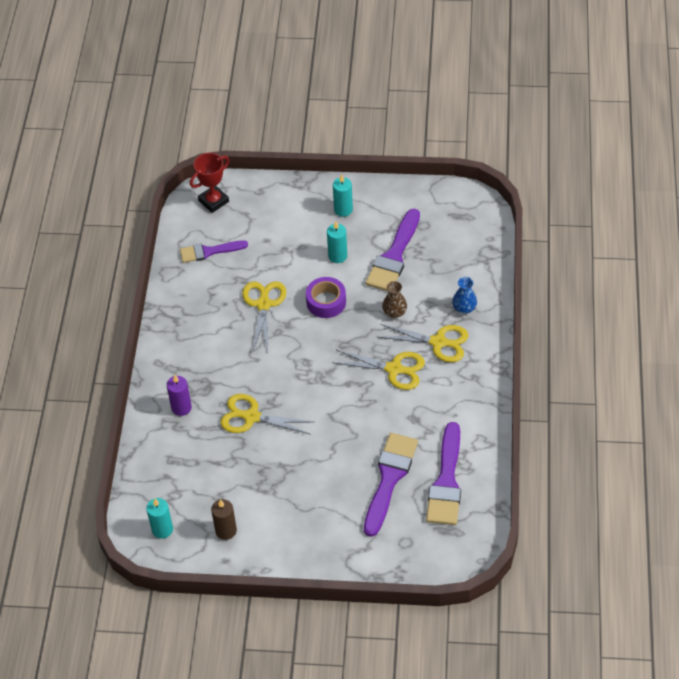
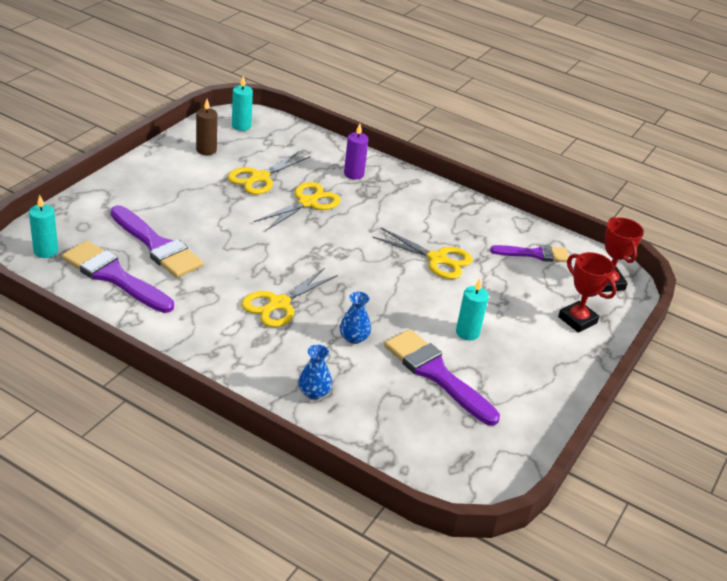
camera: 110 degrees right, 15 degrees down
(209, 251) = (535, 254): purple brush -> purple brush turned 75 degrees clockwise
(274, 204) = (577, 320): none -> red trophy
(326, 302) = (408, 298): purple tape -> none
(343, 210) = (537, 366): turquoise candle -> turquoise candle (46, 251)
(394, 312) = (354, 338): brown vase -> blue vase
(438, 342) = (283, 350): yellow scissors -> yellow scissors (259, 178)

